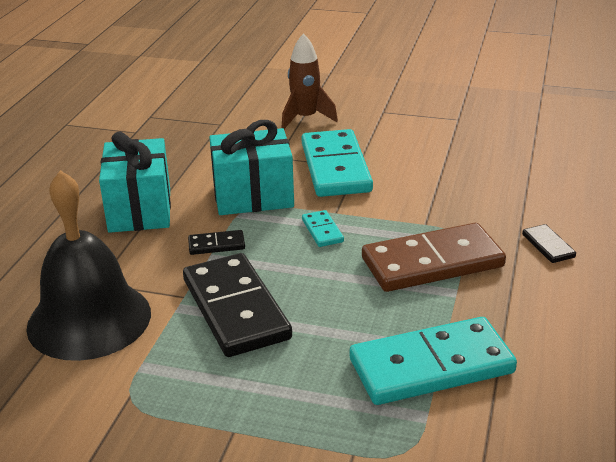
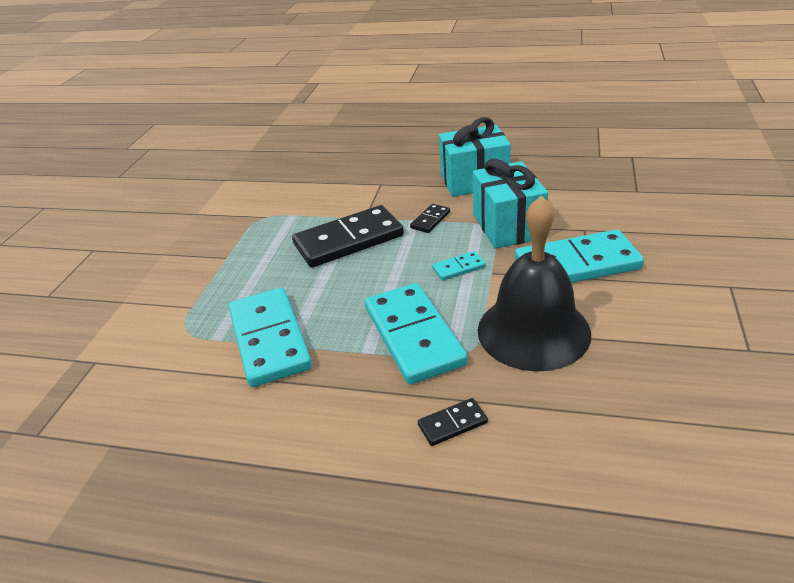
camera: 90 degrees right, 5 degrees up
(89, 319) = (341, 189): black bell -> black bell (533, 331)
(216, 245) = (430, 220): black domino -> black domino turned 45 degrees clockwise
(305, 118) = (677, 235): brown rocket -> none
(432, 262) = (414, 336): brown domino -> turquoise domino

